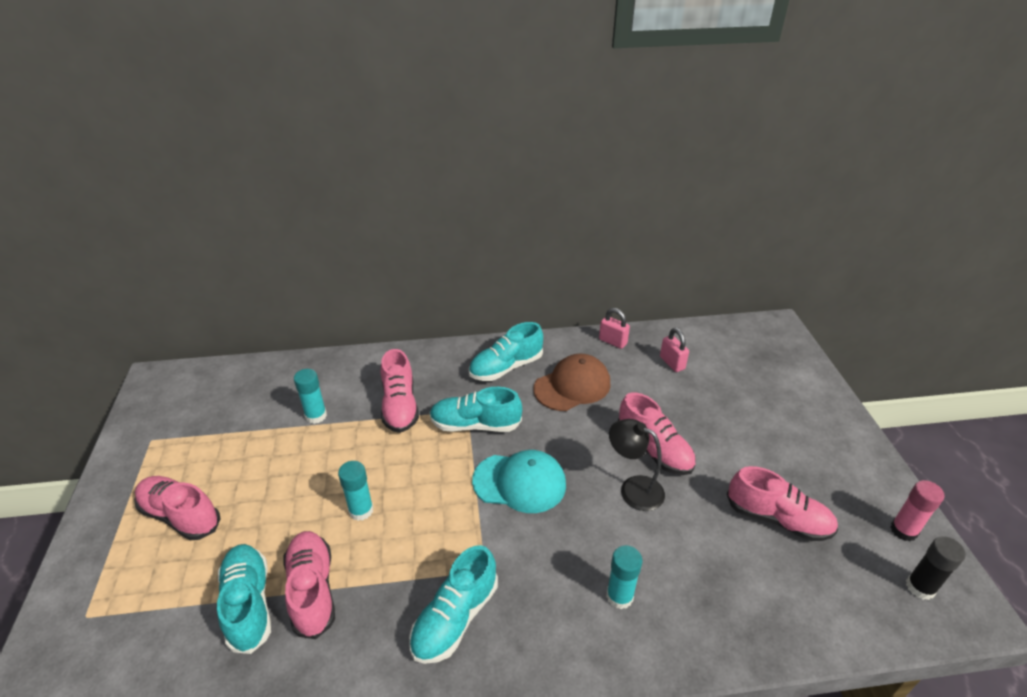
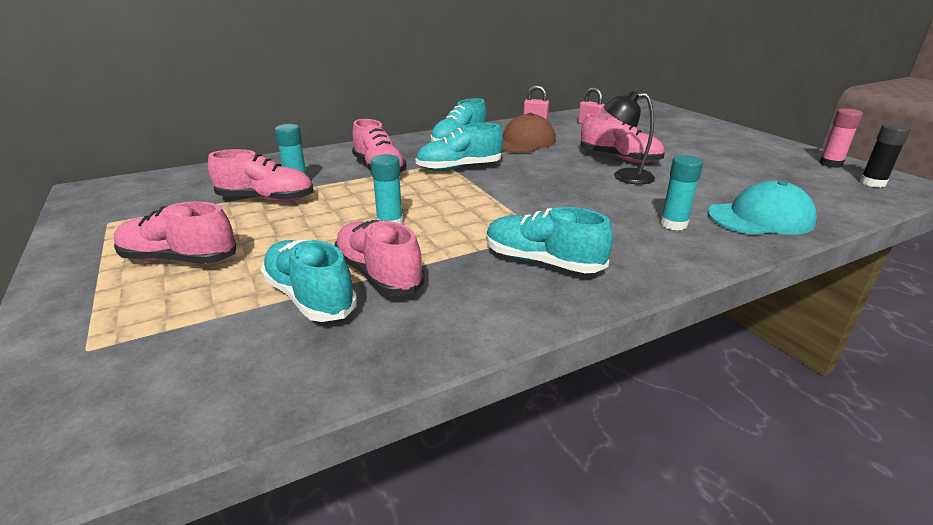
camera: 20 degrees left, 10 degrees down
(455, 617) = (543, 262): turquoise shoe -> turquoise shoe turned 105 degrees clockwise
(519, 482) = (527, 187): turquoise cap -> turquoise cap (760, 218)
(777, 519) = (744, 172): pink shoe -> pink shoe (266, 199)

